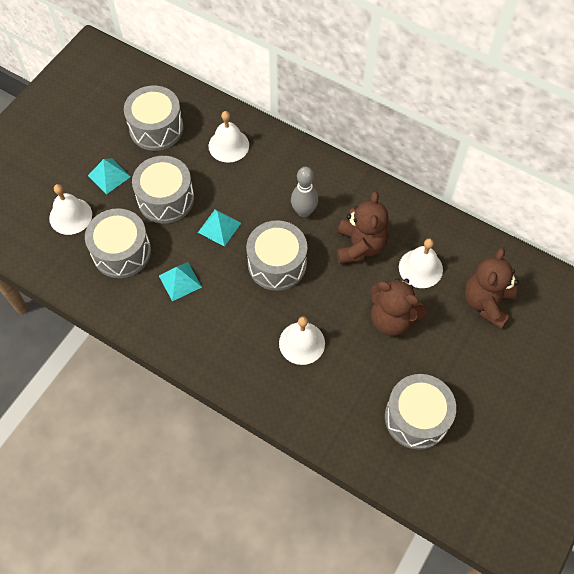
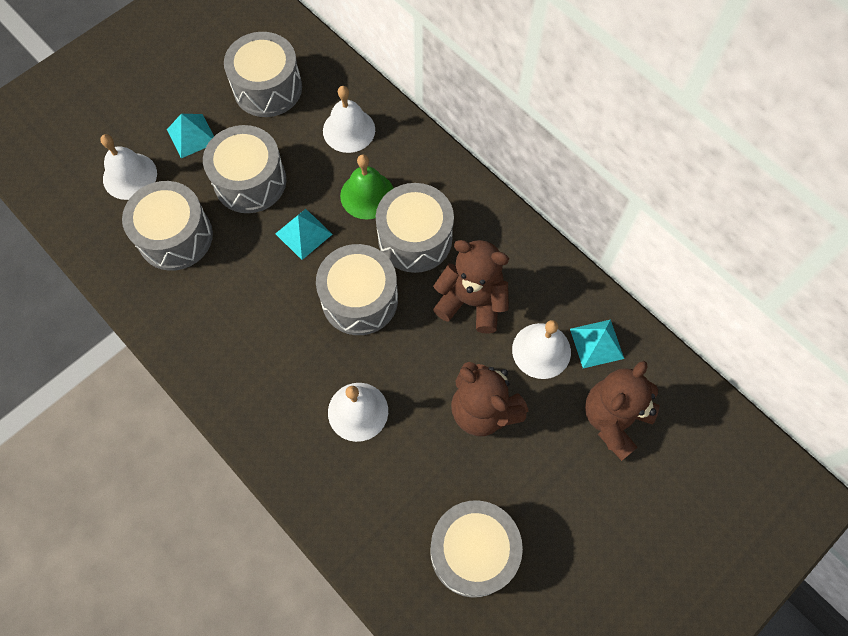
camera: 15 degrees right, 5 degrees up
(180, 281) = (233, 291): turquoise pyramid -> turquoise pyramid (596, 343)
(258, 189) = (367, 195): none -> green bell
(304, 212) = (415, 238): grey bowling pin -> grey drum
(360, 246) = (472, 301): brown teddy bear -> brown teddy bear turned 90 degrees counterclockwise

